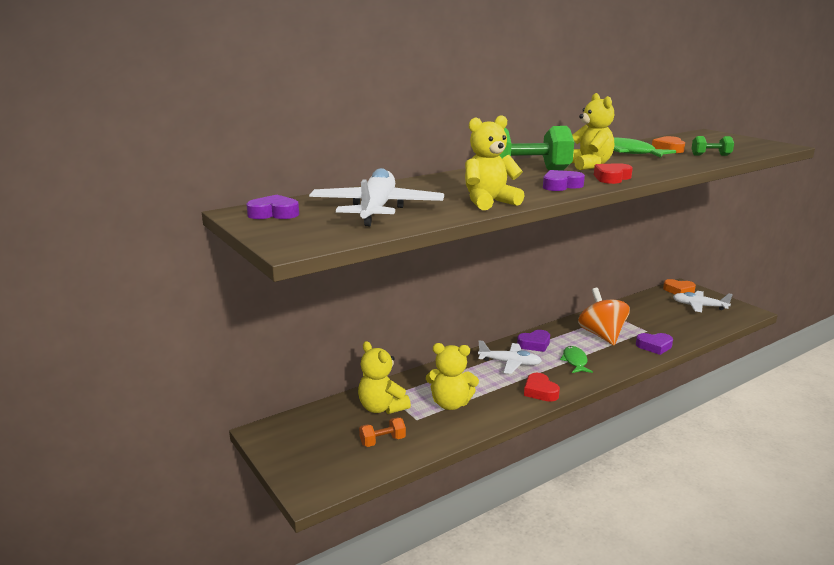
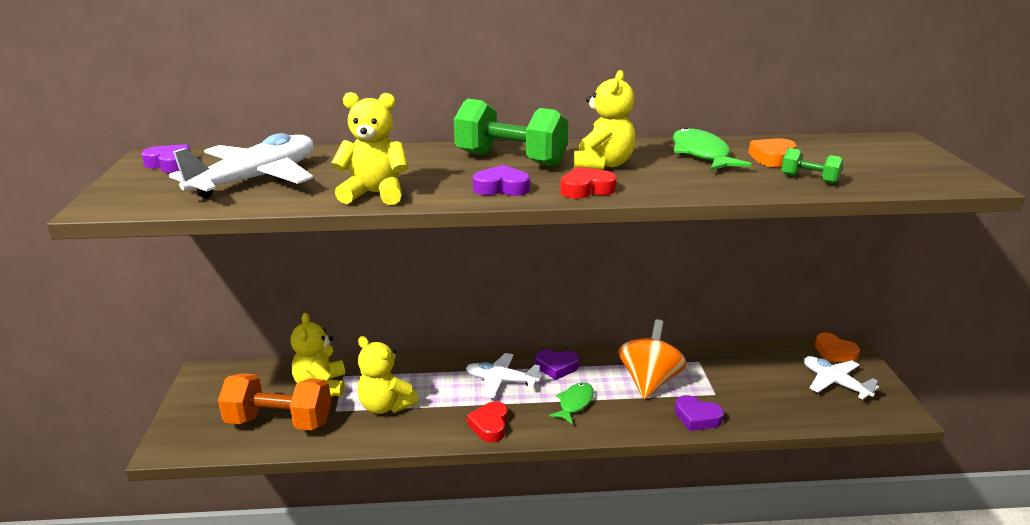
camera: 30 degrees right, 5 degrees up
(382, 441) = (279, 422): orange dumbbell -> orange dumbbell, size x2.12
(510, 363) = (501, 381): white plane -> white plane turned 150 degrees clockwise

